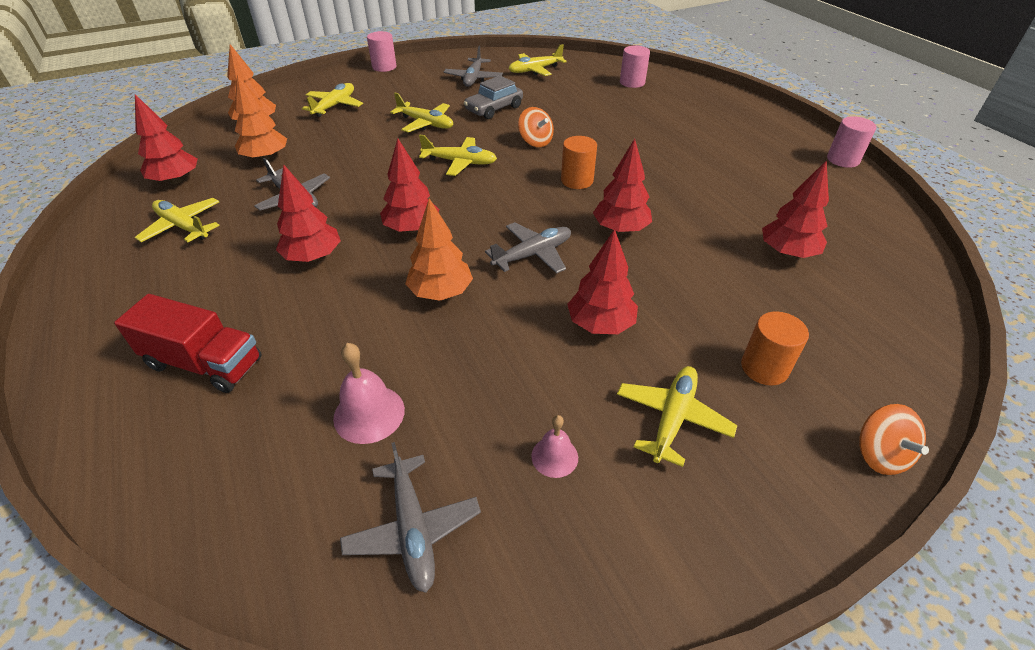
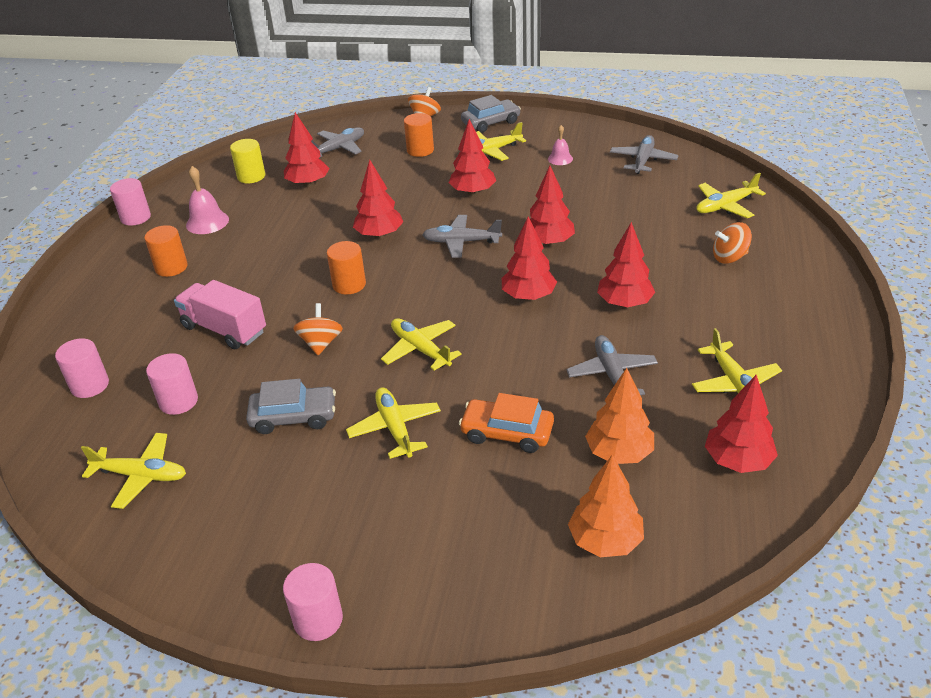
camera: 140 degrees left, 5 degrees down
(204, 363) = (729, 257): red truck -> orange spinning top
(335, 106) = (474, 532): yellow plane -> yellow plane (725, 206)
(351, 144) = (507, 433): none -> orange car
(369, 414) = (638, 201): pink bell -> pink bell (207, 222)
(441, 292) = (549, 242): orange tree -> red tree
(473, 78) = (237, 500): grey plane -> grey plane (339, 148)
(570, 93) = (178, 401): none -> pink cylinder
(612, 126) = (224, 329): none -> pink truck
(728, 141) = (171, 267): none -> orange cylinder
(766, 502) = (491, 123): none -> grey car
(855, 236) = (251, 176): none -> yellow cylinder

